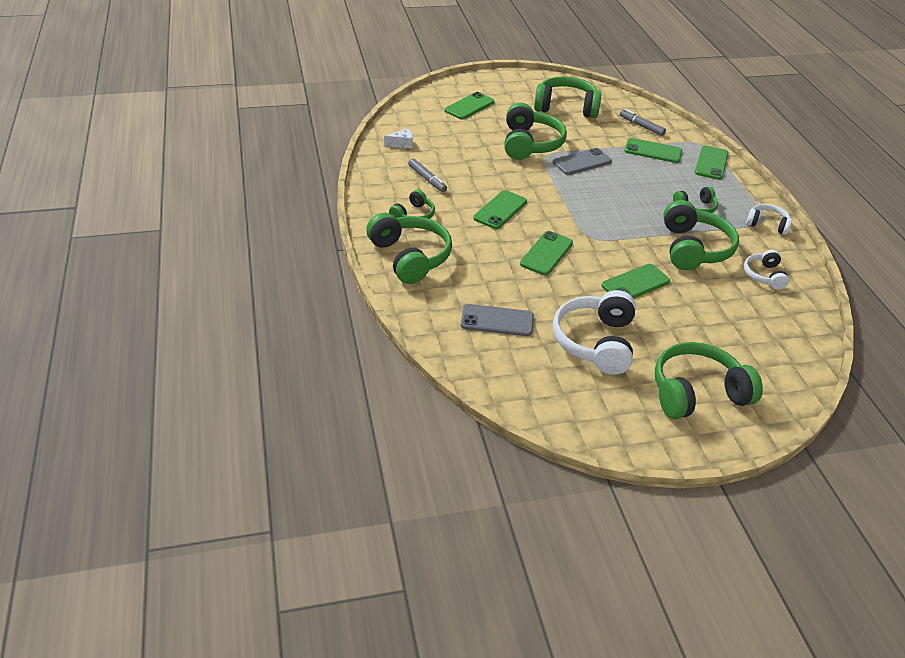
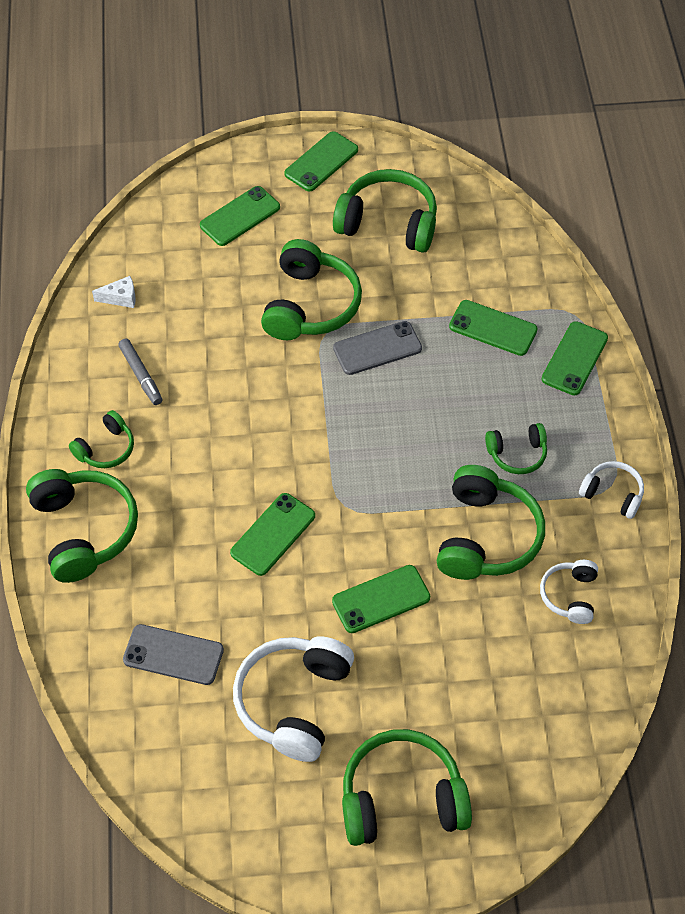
camera: 10 degrees right, 15 degrees up
(500, 210) = (230, 444): green phone -> green phone (321, 162)
(641, 126) = (493, 270): grey marker -> none

